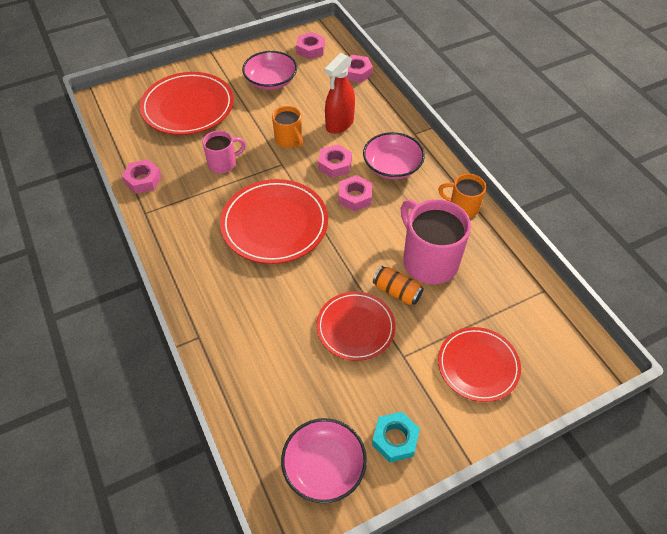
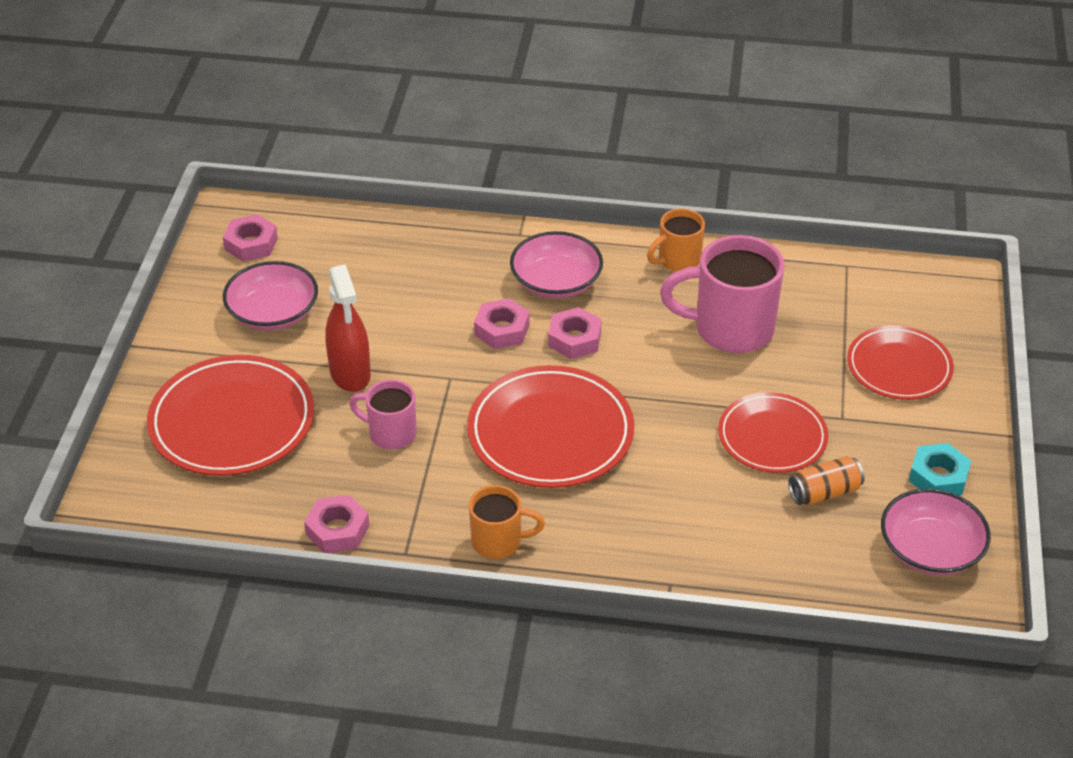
camera: 55 degrees left, 10 degrees down
(223, 163) = (390, 433): pink mug -> pink mug turned 75 degrees counterclockwise
(289, 140) = (412, 350): orange mug -> orange mug (498, 541)
(339, 124) = (432, 289): red spray bottle -> red spray bottle (350, 373)
(356, 72) = (350, 225): pink nut -> none
(397, 291) = (751, 377): orange can -> orange can (824, 492)

